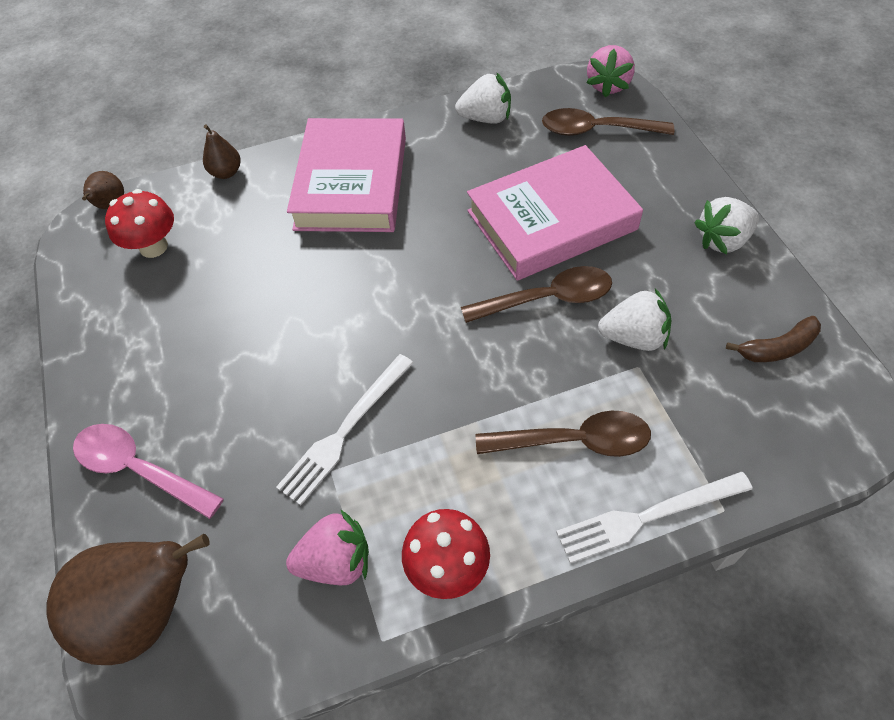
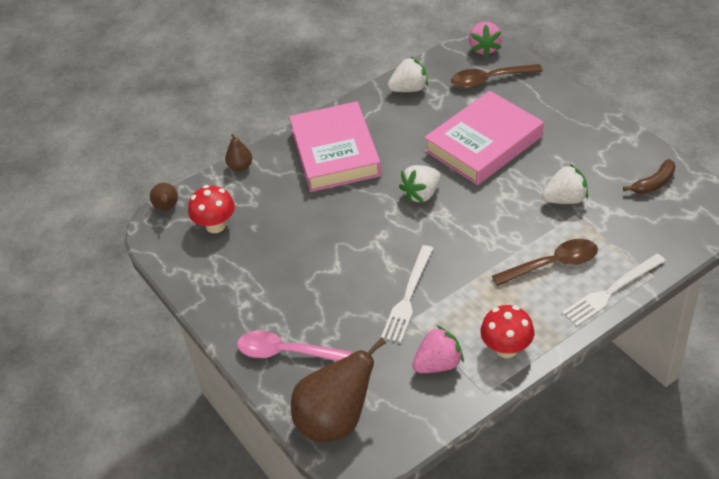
camera: 15 degrees left, 10 degrees down
(547, 299) = (502, 191): brown spoon -> none
(723, 240) = (598, 130): white strawberry -> white strawberry (421, 194)

